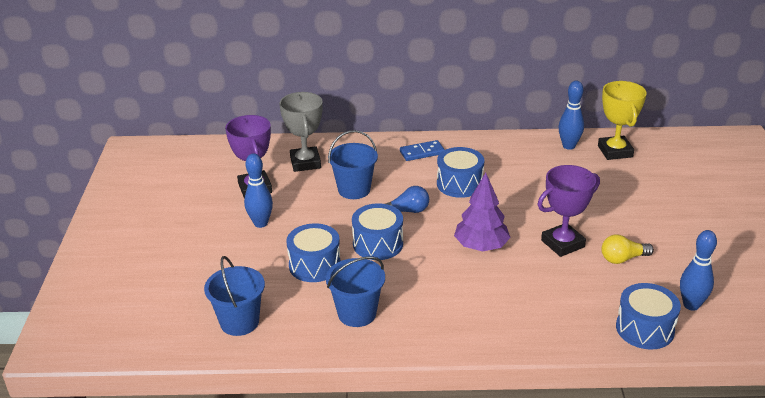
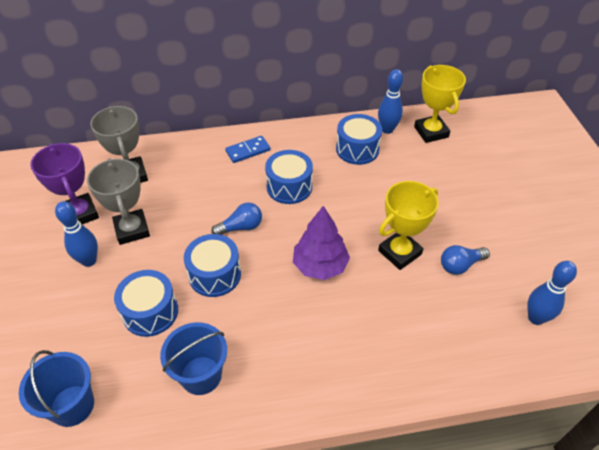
camera: 10 degrees left, 15 degrees up
(302, 204) = (132, 230): none -> grey trophy
(354, 190) = (184, 205): blue bucket -> none
(562, 244) = (399, 252): purple trophy -> yellow trophy
(623, 259) = (460, 265): yellow light bulb -> blue light bulb
(645, 329) = (497, 356): blue drum -> blue drum (357, 149)

